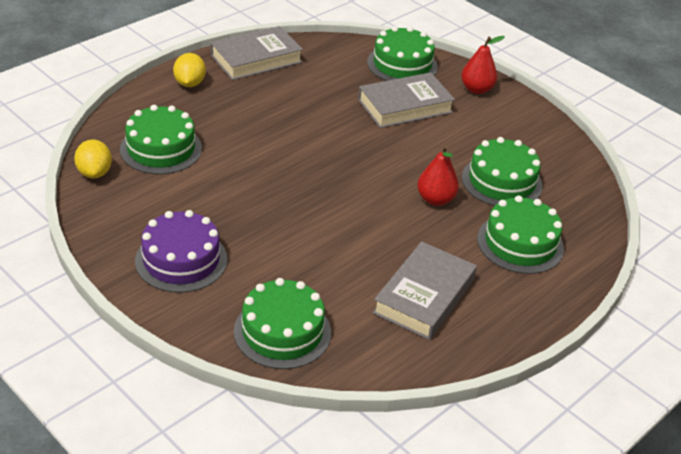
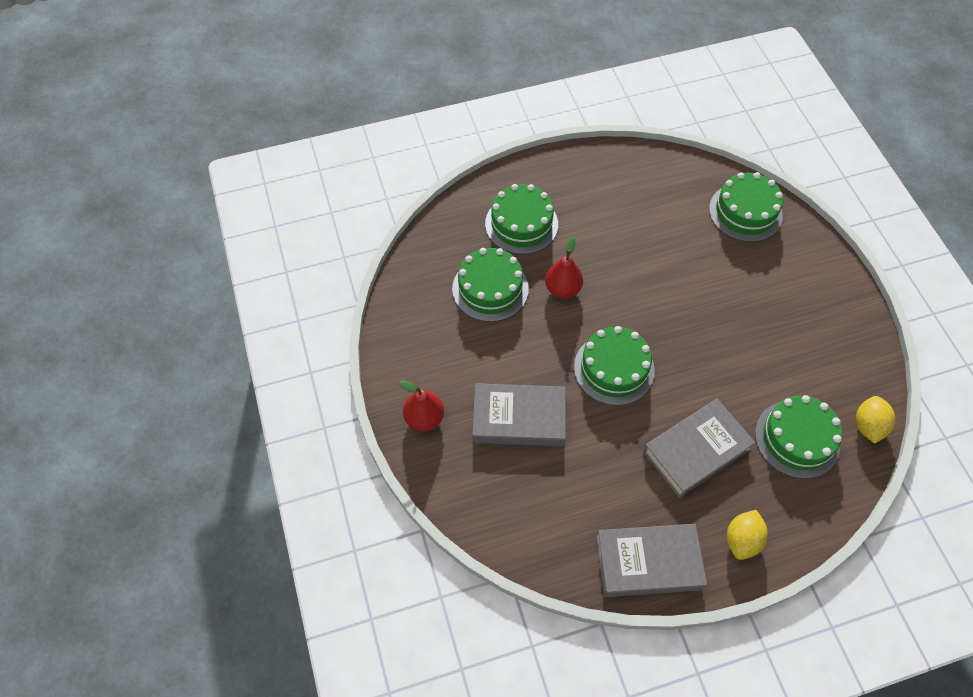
camera: 150 degrees left, 20 degrees up
(181, 260) = (806, 298): purple cake -> none
(402, 64) = (480, 490): green cake -> green cake (614, 369)
(424, 296) = (627, 205): grey book -> grey book (696, 450)

